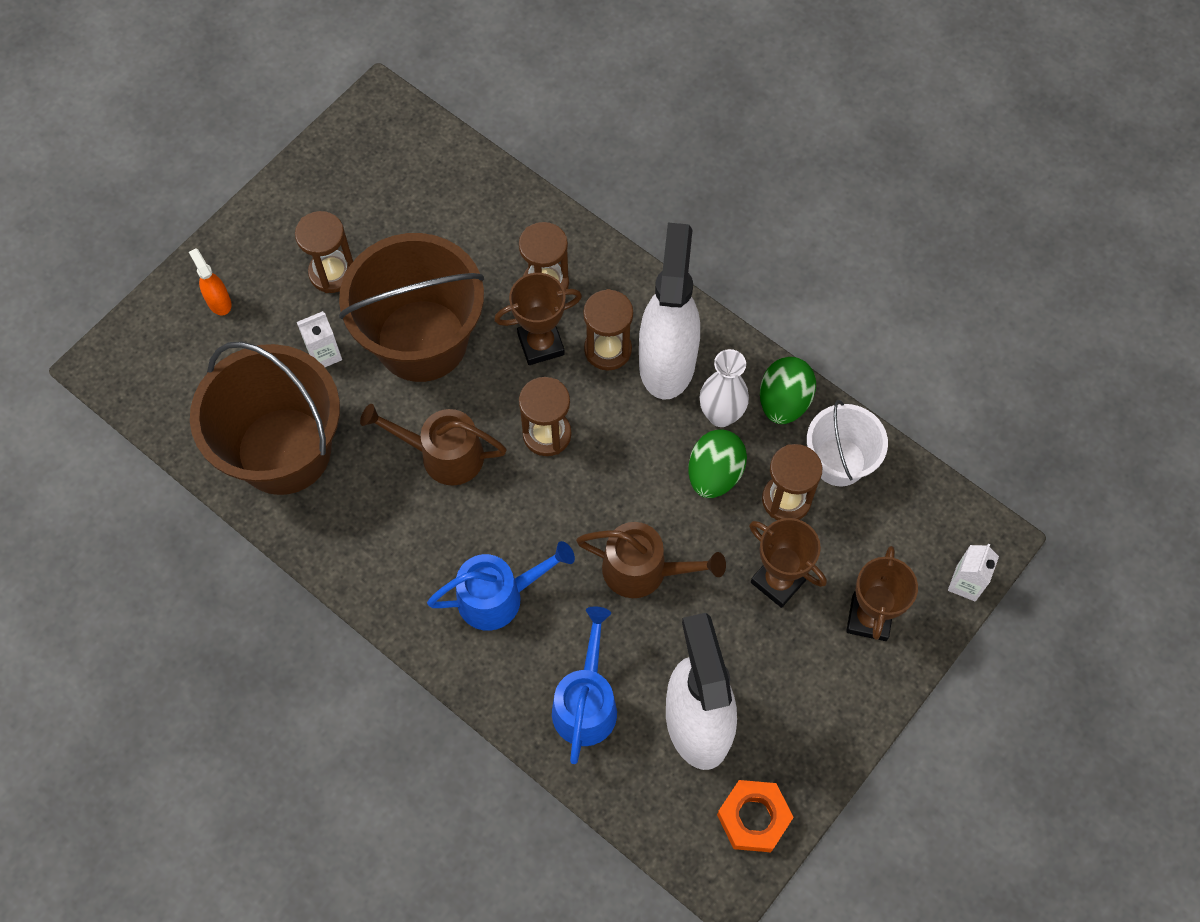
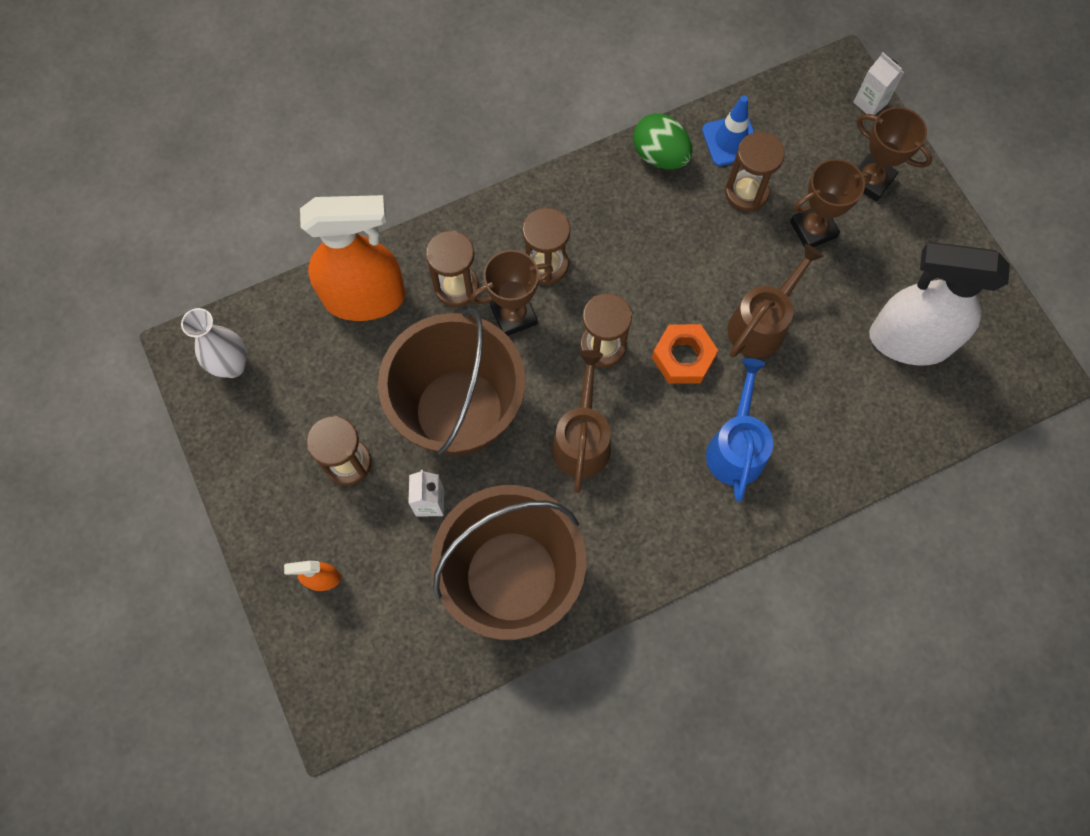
camera: 65 degrees left, 5 degrees up
(443, 455) = (582, 439): brown watering can -> brown watering can turned 150 degrees clockwise
(497, 215) = (365, 298): none -> orange spray bottle
(541, 344) = (514, 315): brown trophy -> brown trophy turned 60 degrees clockwise
(586, 702) = (858, 417): blue watering can -> none
(667, 361) = (580, 224): white spray bottle -> none
(714, 474) = (700, 234): green egg -> none
(721, 415) = (649, 206): white vase -> white vase (232, 366)
(753, 818) = (1001, 334): orange nut -> orange nut (683, 357)
(839, 462) = (731, 141): white bucket -> blue traffic cone

